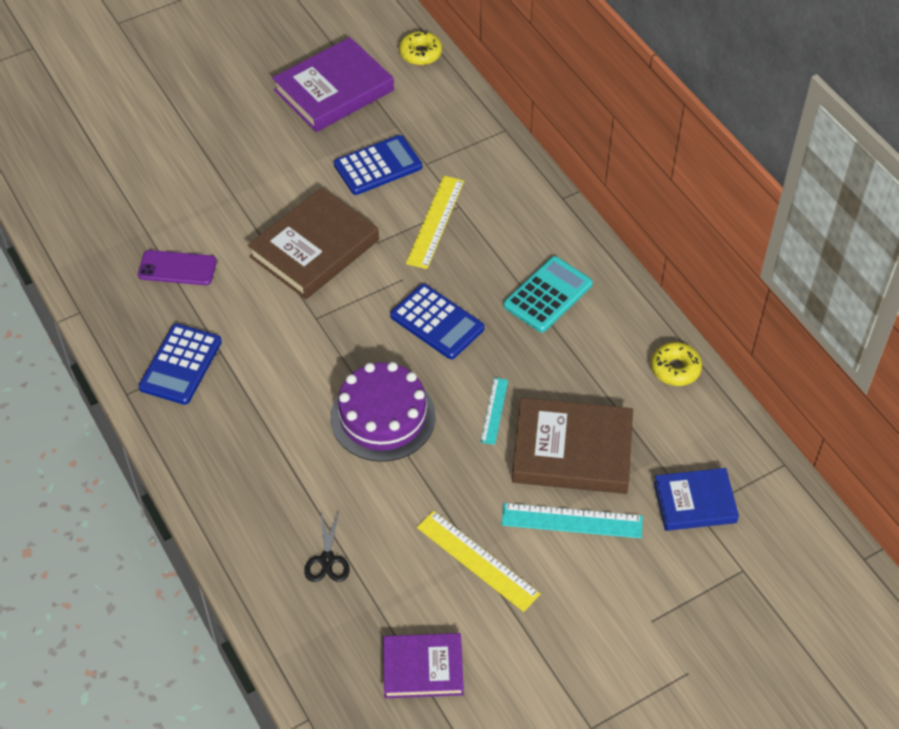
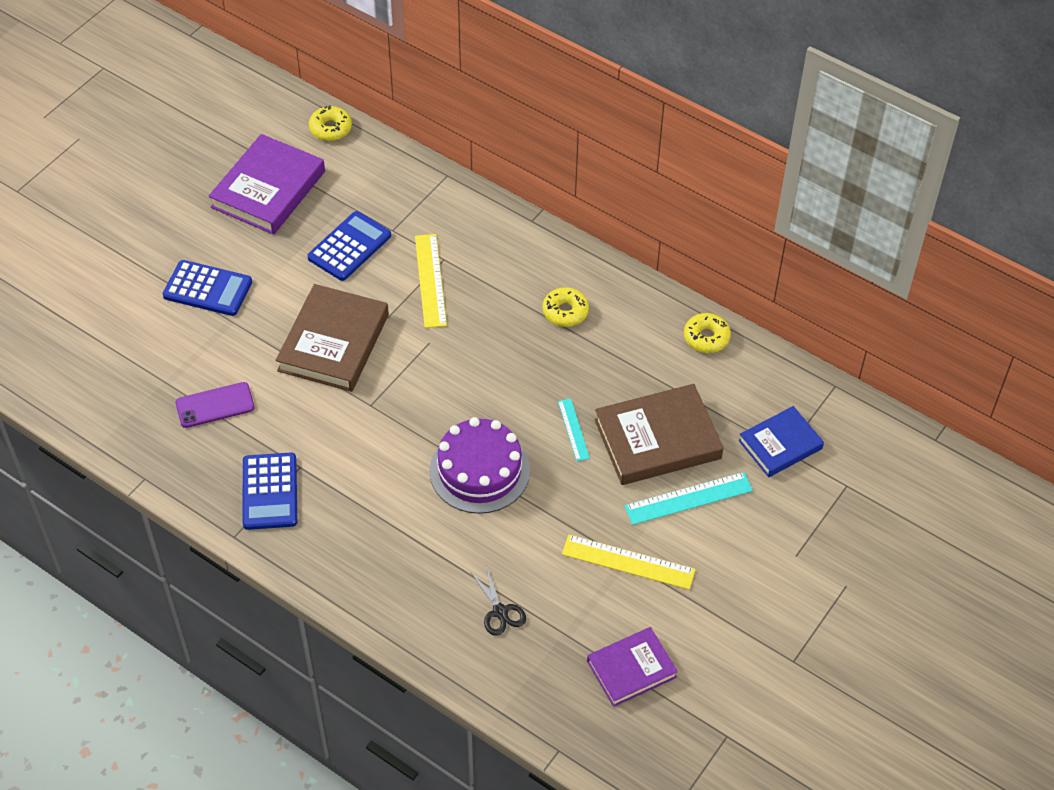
camera: 25 degrees left, 0 degrees up
(437, 322) = (481, 370): blue calculator -> blue calculator (207, 289)
(548, 295) = (565, 312): turquoise calculator -> yellow donut

